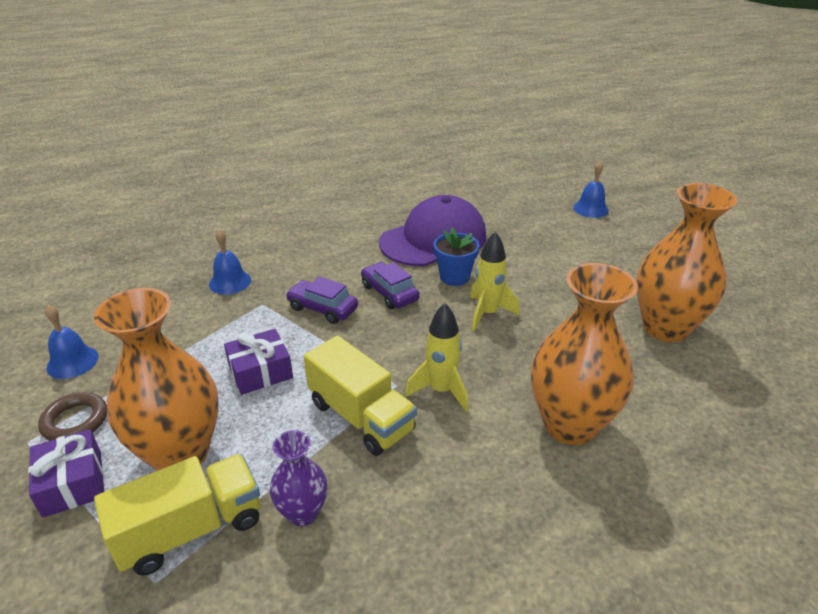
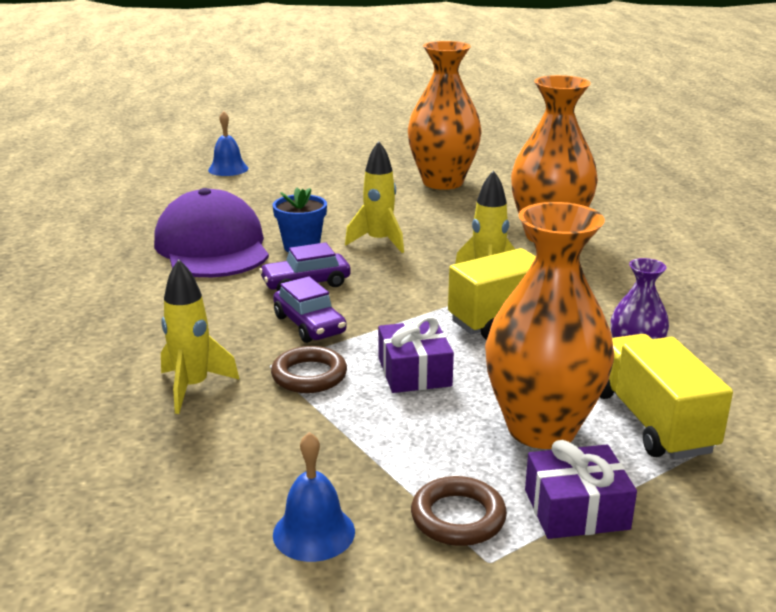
camera: 75 degrees left, 10 degrees down
(230, 282) = (193, 387): blue bell -> yellow rocket
(249, 323) = (309, 375): none -> brown ring
(322, 308) = (309, 325): purple car -> purple car turned 75 degrees counterclockwise

